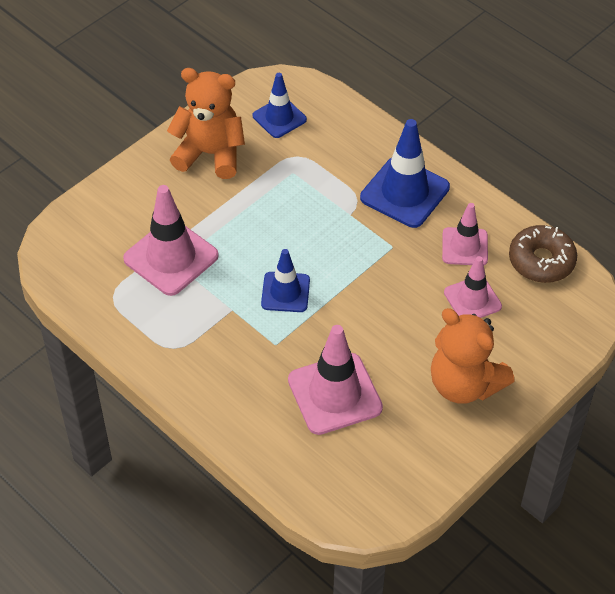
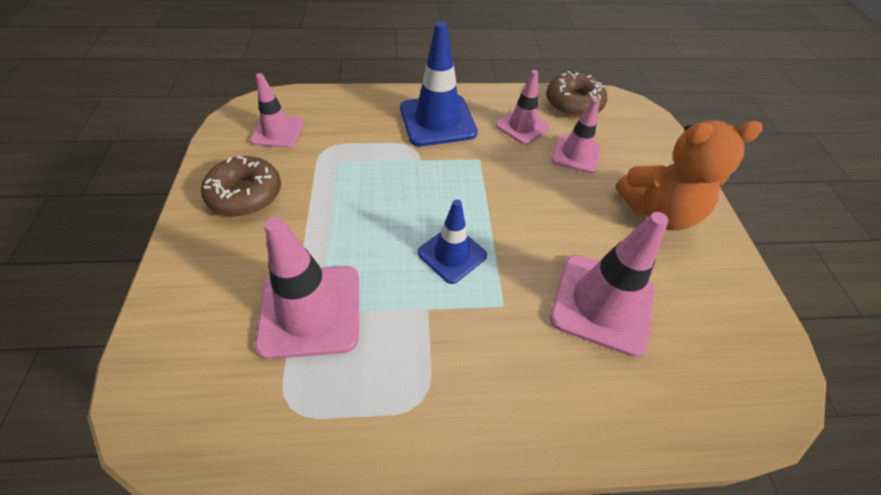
camera: 50 degrees left, 0 degrees up
(210, 154) = (245, 194): orange teddy bear -> brown donut
(279, 118) = (277, 132): blue traffic cone -> pink traffic cone

